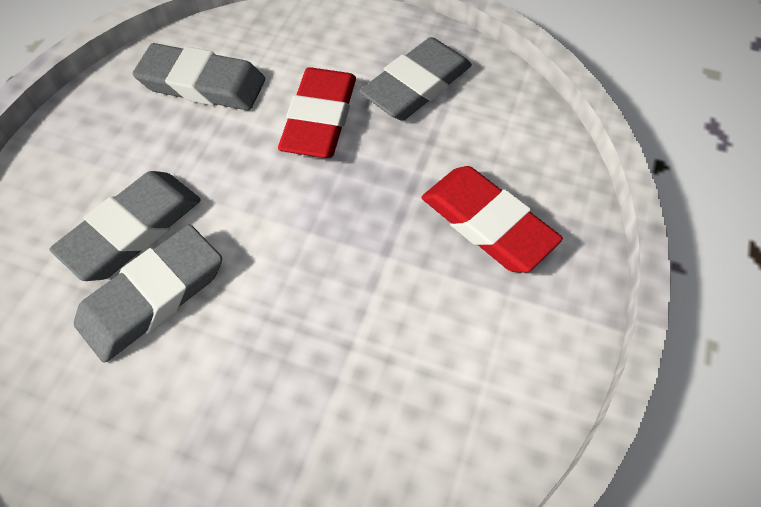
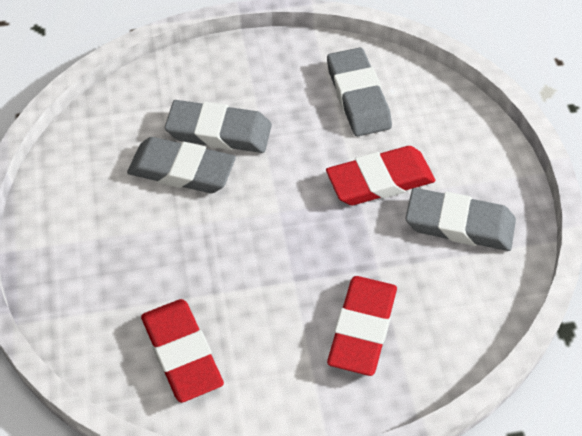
camera: 60 degrees right, 5 degrees down
(414, 426) = (182, 353): none -> red eraser

